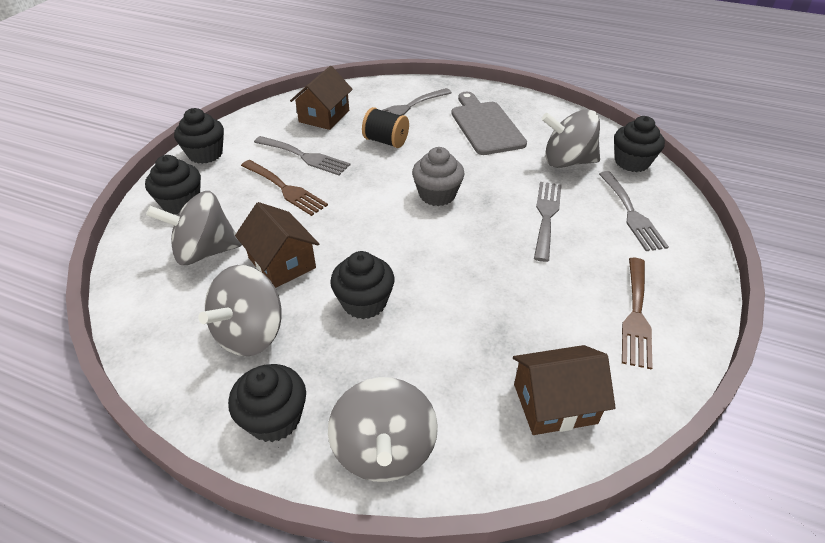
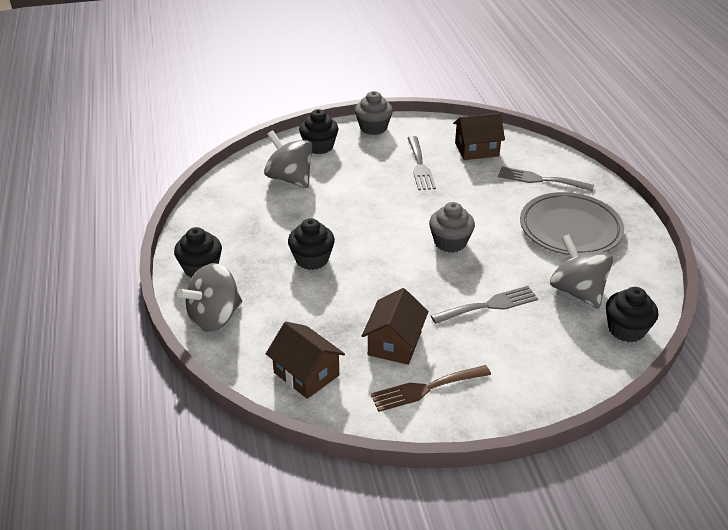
camera: 55 degrees right, 5 degrees down
(205, 154) = (373, 128): black cupcake -> grey cupcake
(250, 333) = (247, 229): grey spinning top -> none
(282, 263) = (311, 211): brown house -> brown house (394, 343)
(285, 189) = (377, 176): brown fork -> none
(386, 141) = (483, 191): black spool -> none
(485, 126) = (570, 228): grey cutting board -> grey plate
(631, 214) = (547, 351): grey fork -> none

